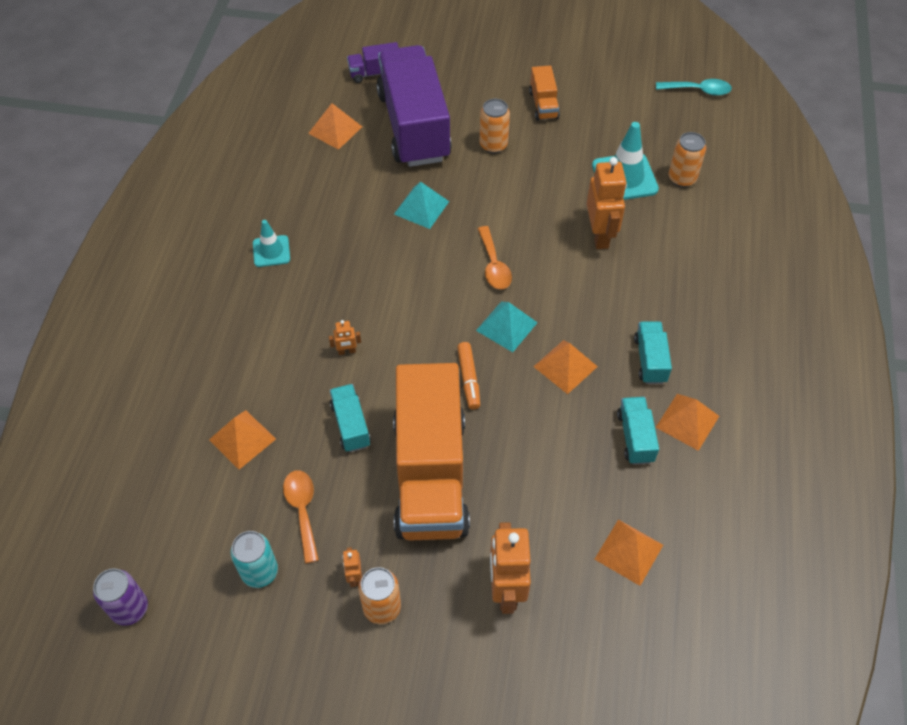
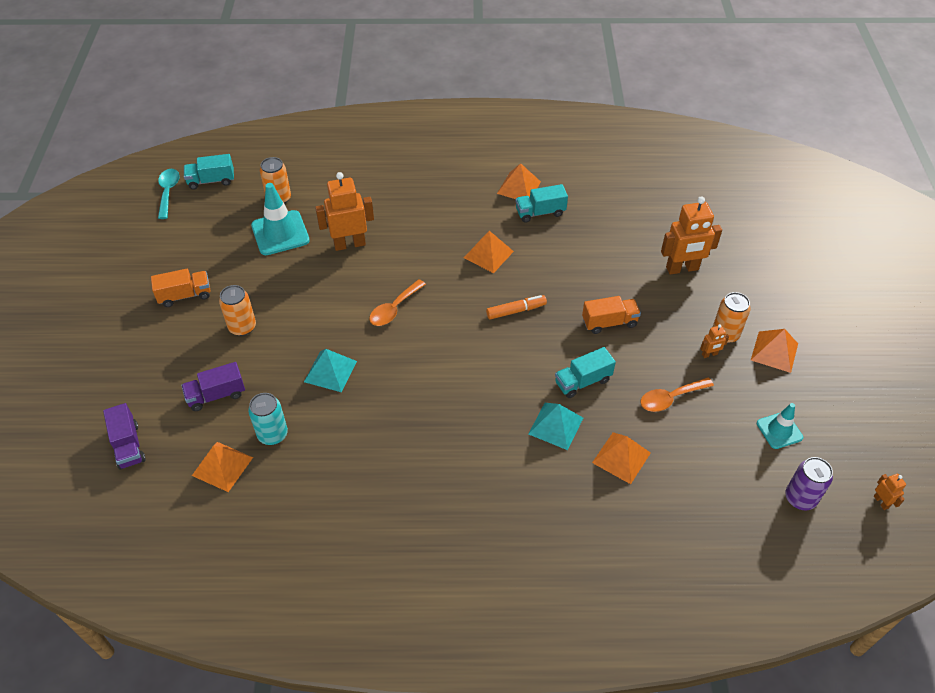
camera: 100 degrees left, 5 degrees down
(260, 572) = (731, 415): turquoise can -> turquoise can (272, 434)
(271, 251) = (404, 487): turquoise traffic cone -> turquoise traffic cone (779, 430)
(347, 351) = (510, 398): orange robot -> orange robot (881, 502)
(414, 126) = (216, 395): purple truck -> purple truck, size x0.42
(430, 474) = (609, 322): orange truck -> orange truck, size x0.42
(494, 266) = (394, 309): orange spoon -> orange spoon turned 150 degrees clockwise
(506, 326) = (457, 293): turquoise pyramid -> turquoise pyramid (556, 426)
(629, 552) = (630, 211): orange pyramid -> orange pyramid (774, 351)
(650, 360) = (470, 208): turquoise truck -> turquoise truck (211, 181)

